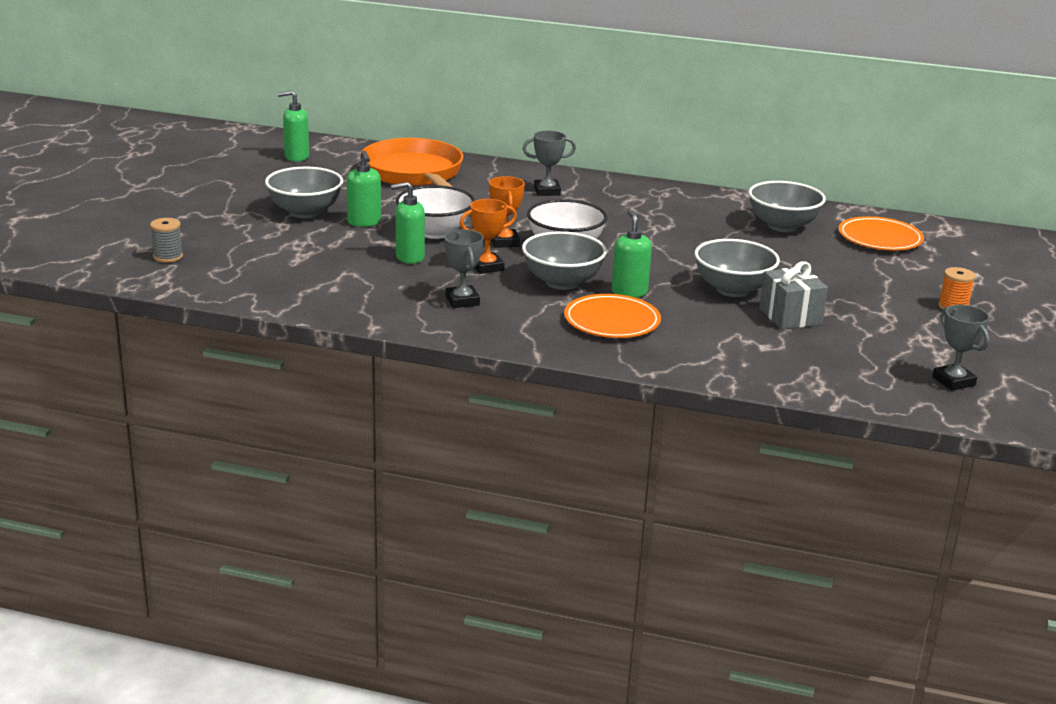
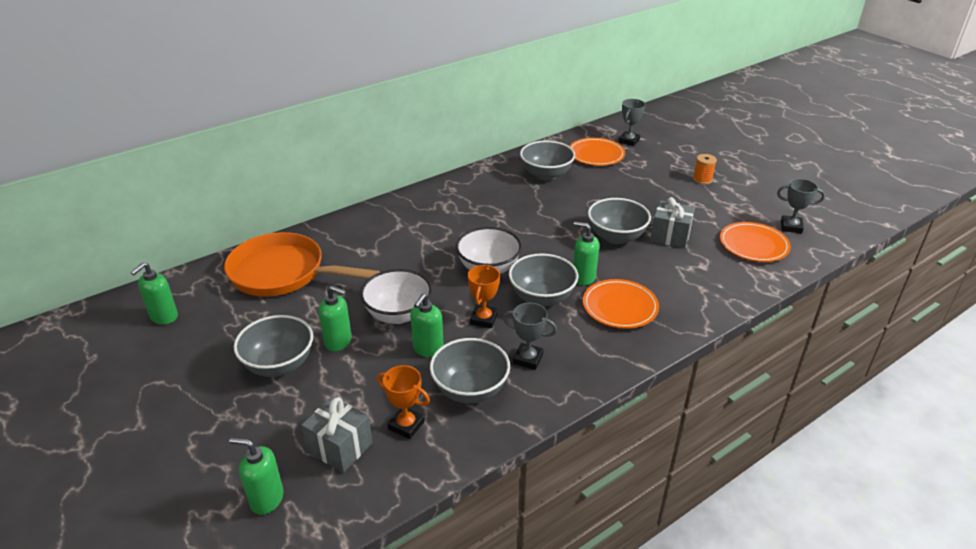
camera: 50 degrees left, 10 degrees up
(168, 257) = (266, 499): grey spool -> green soap dispenser
(249, 263) = (340, 447): none -> grey gift
(384, 289) = (470, 390): none -> grey bowl
(504, 242) = (451, 290): orange trophy -> orange trophy (406, 425)
(547, 191) = (390, 230): grey trophy -> grey trophy (629, 141)
(864, 366) = (753, 245): none -> orange plate

